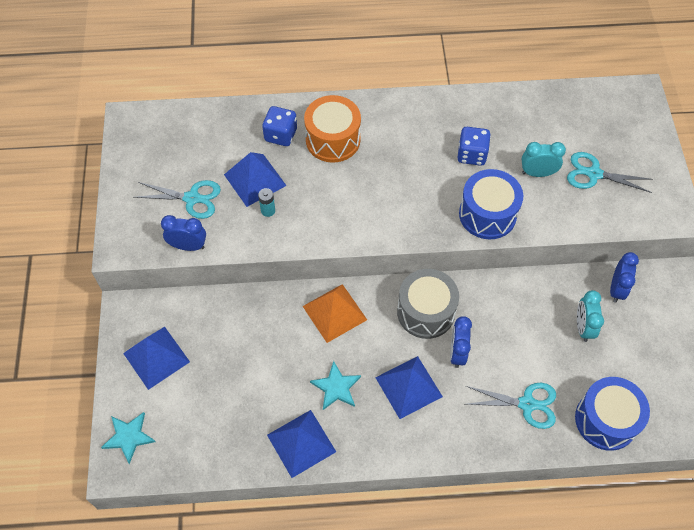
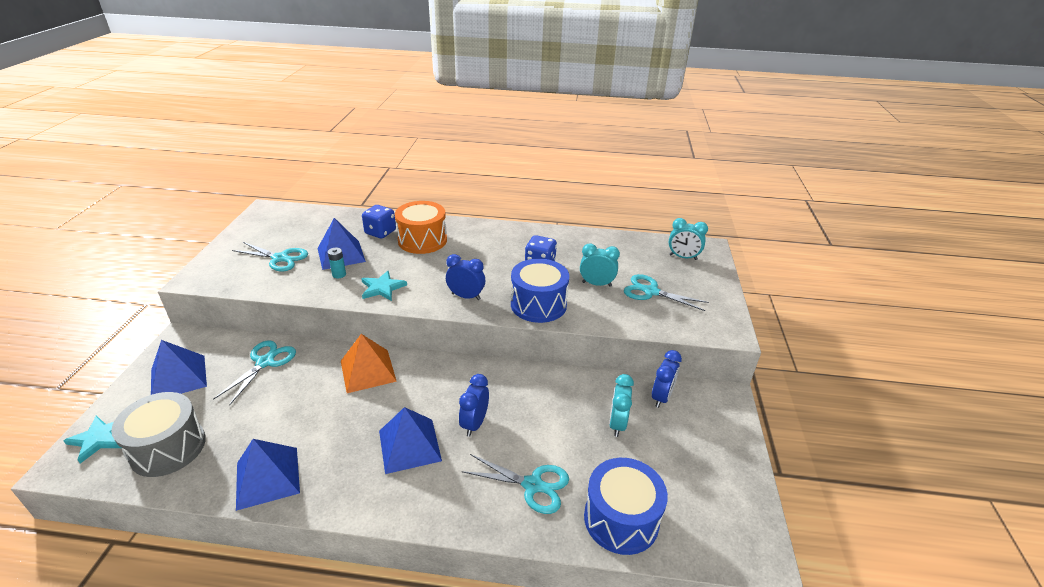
camera: 10 degrees right, 25 degrees down
(188, 246) = (253, 287): blue clock -> blue clock (466, 296)
(229, 322) = (265, 362): none -> turquoise scissors
(336, 387) = (334, 432): turquoise star -> turquoise star (382, 288)
(425, 312) = (457, 384): grey drum -> grey drum (168, 448)
(617, 114) = (683, 257): none -> turquoise clock

